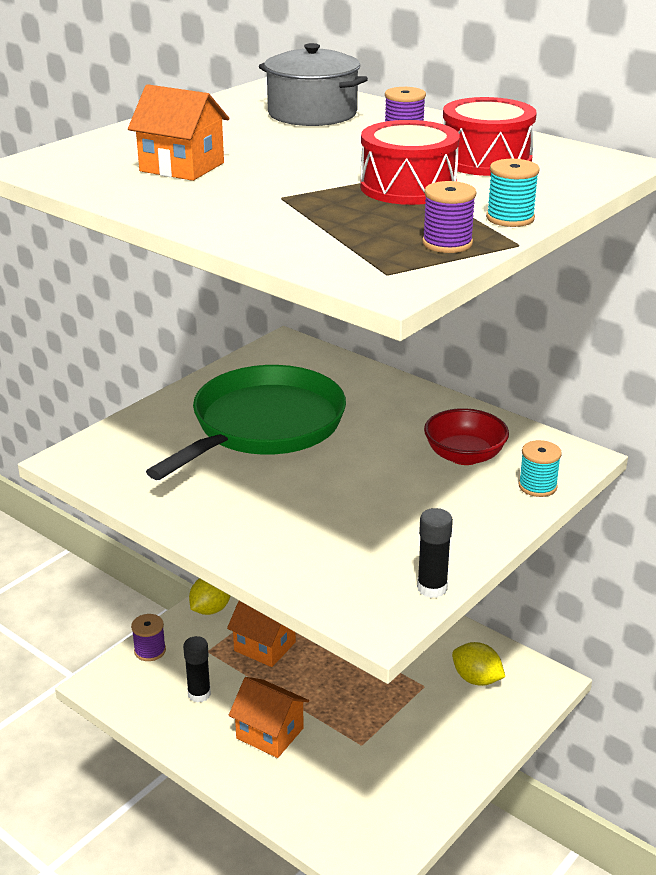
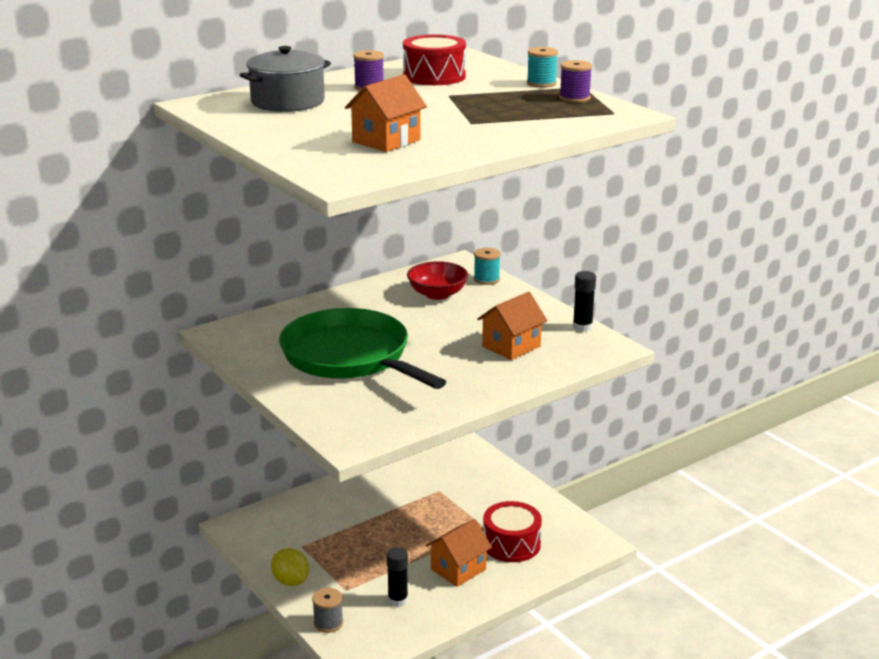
camera: 75 degrees left, 5 degrees down
(150, 651) = (328, 623): purple spool -> grey spool
(264, 646) = (356, 558): orange house -> orange house (511, 346)
(408, 187) = (473, 96): red drum -> red drum (511, 544)
(476, 679) = (442, 467): yellow lemon -> none

